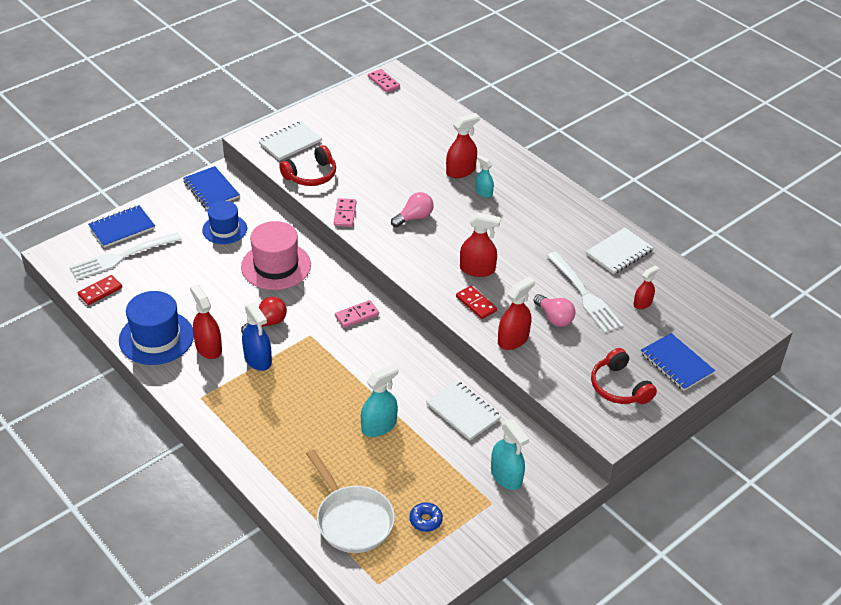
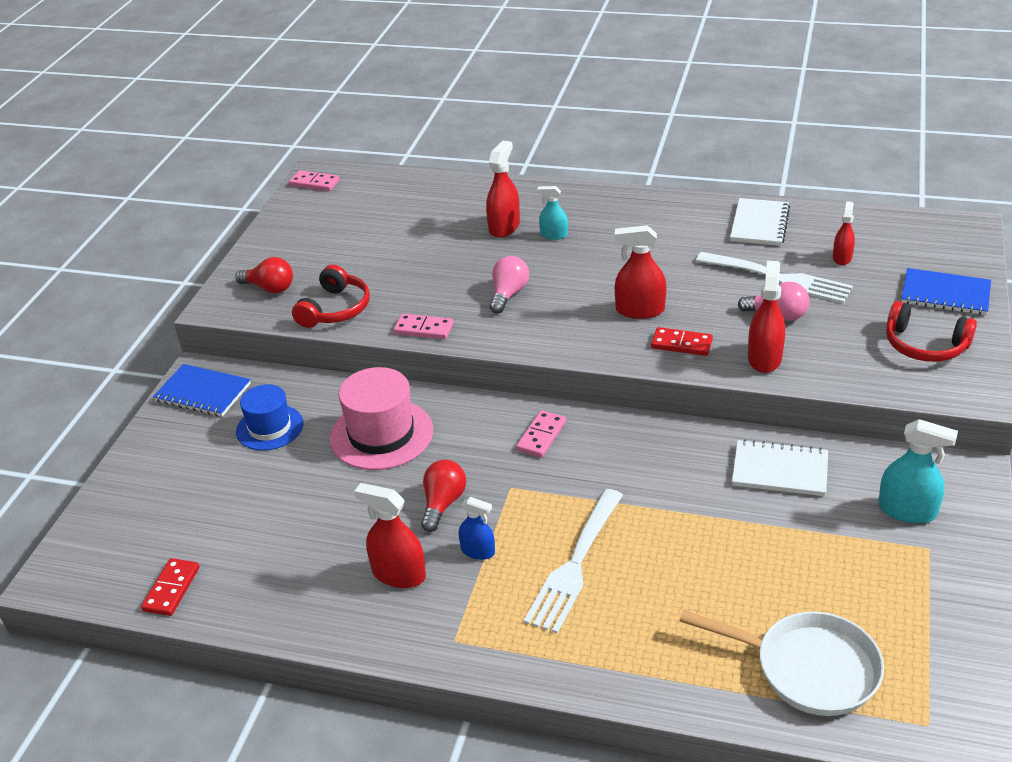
camera: 30 degrees left, 5 degrees down
(121, 257) = (159, 531): white fork -> white fork (575, 564)
(122, 228) = (123, 496): blue notebook -> none
(156, 338) = (314, 602): blue hat -> none
(258, 359) = (478, 551): blue spray bottle -> blue spray bottle, size x0.62
(290, 142) = (270, 288): white notebook -> red light bulb
(345, 214) = (424, 329): pink domino -> pink domino turned 45 degrees counterclockwise
(379, 426) = (709, 541): turquoise spray bottle -> none
(425, 520) = (887, 613): blue donut -> none
(477, 269) = (640, 310): red spray bottle -> red spray bottle turned 150 degrees counterclockwise

